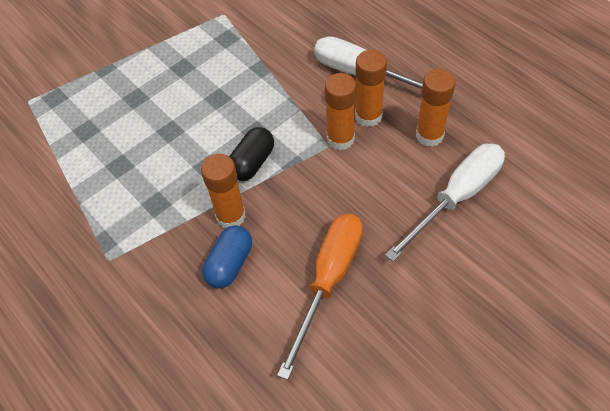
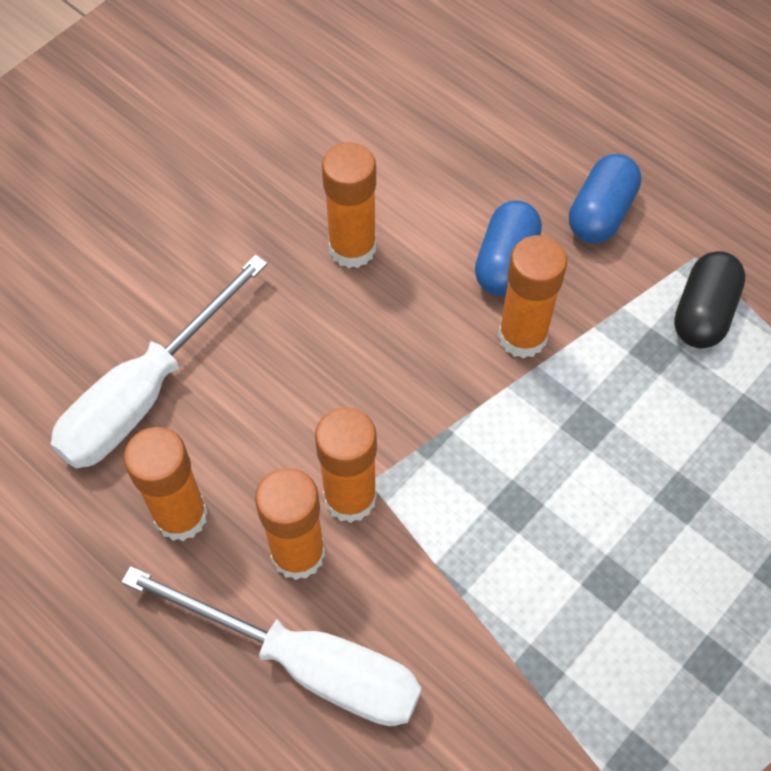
camera: 170 degrees right, 5 degrees up
(158, 295) = (600, 213): none -> blue capsule
(252, 163) = (507, 437): black capsule -> black capsule (703, 313)
(328, 281) = (352, 248): orange screwdriver -> orange glue stick

